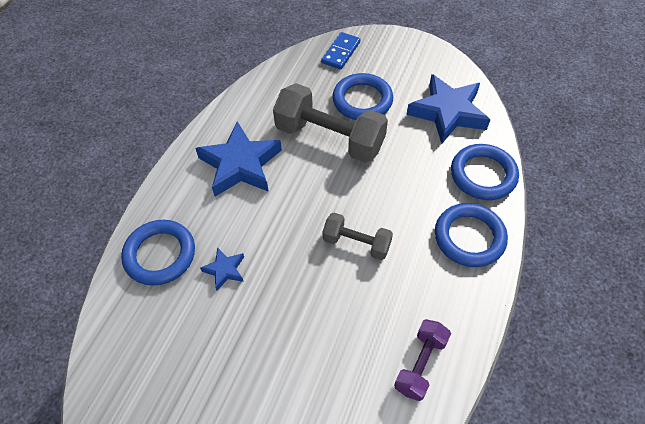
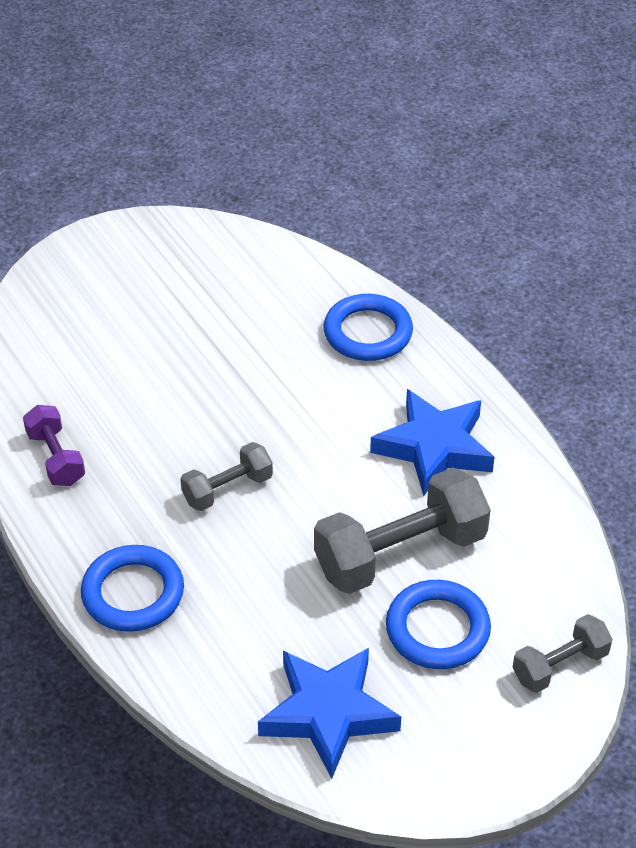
camera: 125 degrees right, 10 degrees down
(225, 270) = (301, 371): blue star -> none
(341, 52) = (559, 665): blue domino -> grey dumbbell
(483, 175) = (196, 673): blue ring -> none

